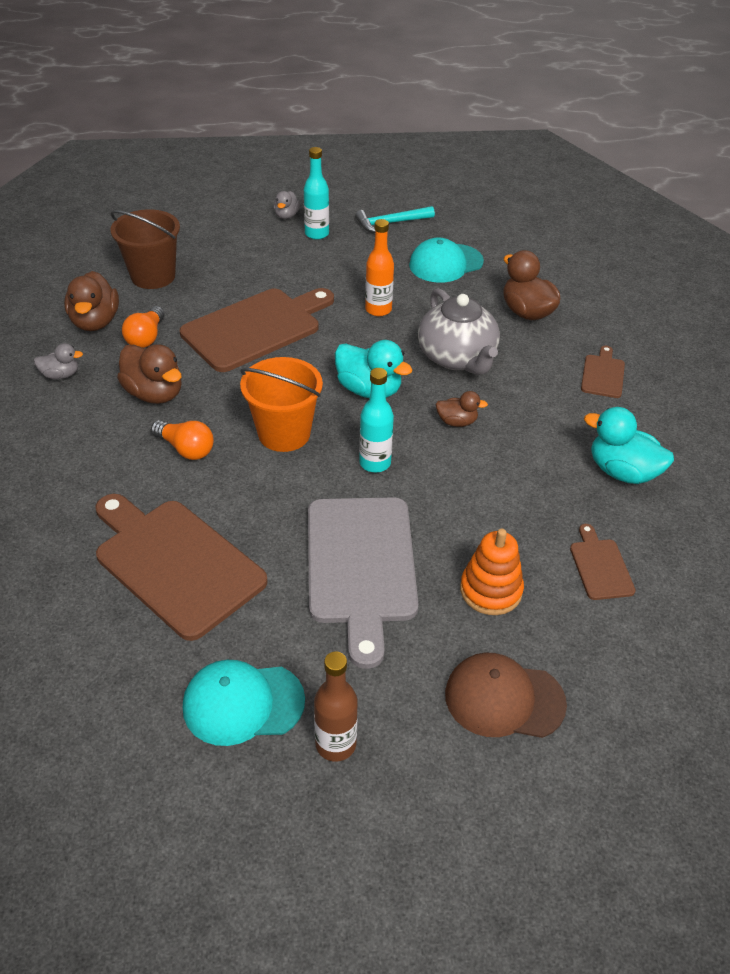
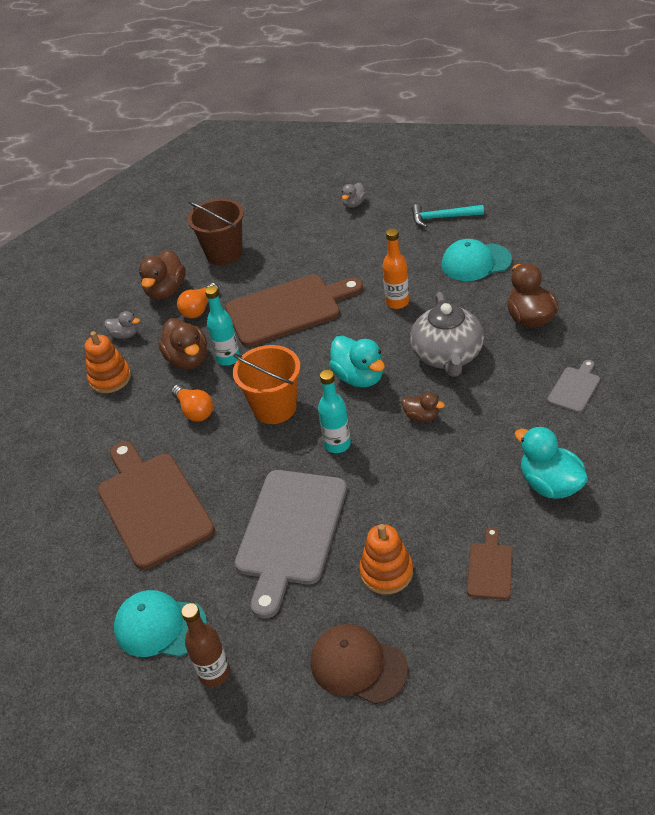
camera: 25 degrees right, 0 degrees up
(60, 426) = (110, 378): none -> orange stacking toy
(317, 234) = (373, 224): turquoise bottle -> turquoise bottle (228, 358)
(603, 374) = (575, 388): brown cutting board -> grey cutting board

